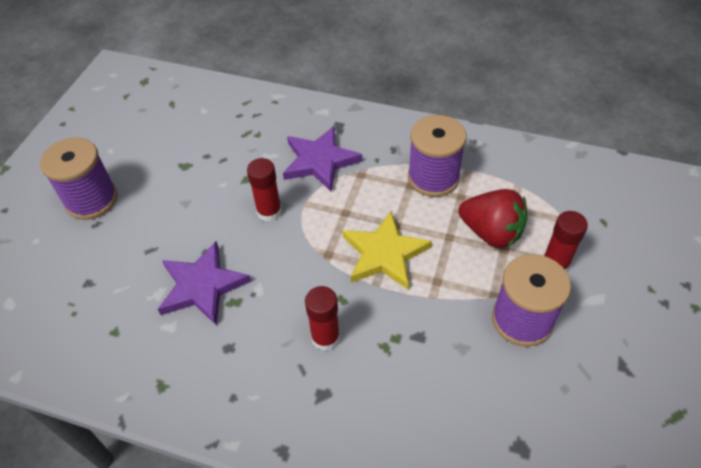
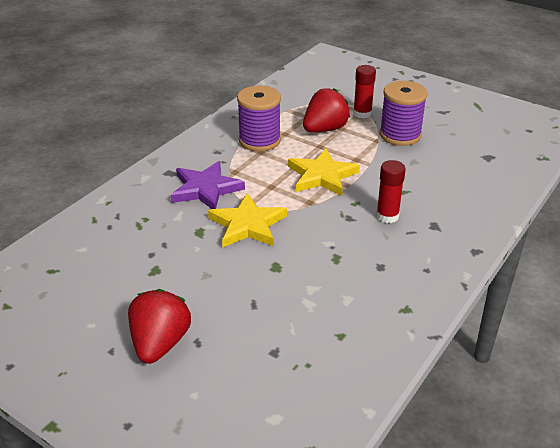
camera: 75 degrees left, 15 degrees down
(91, 200) = (160, 343): purple spool -> red strawberry
(202, 286) = (312, 274): purple star -> none
(269, 212) = (247, 225): red glue stick -> yellow star

